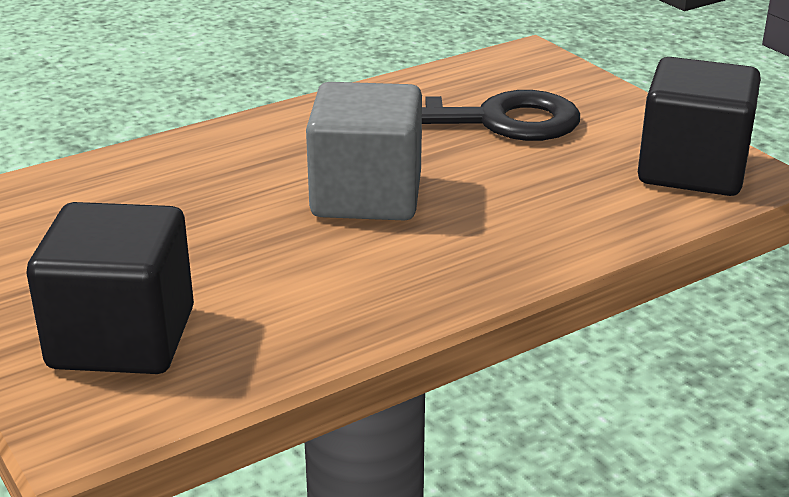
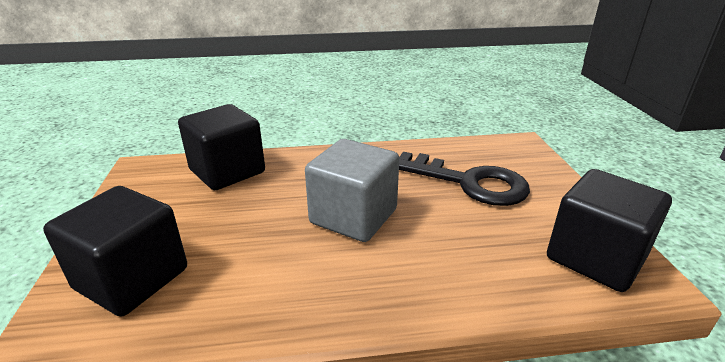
camera: 25 degrees right, 0 degrees up
(109, 183) = (227, 171): none -> black cube

